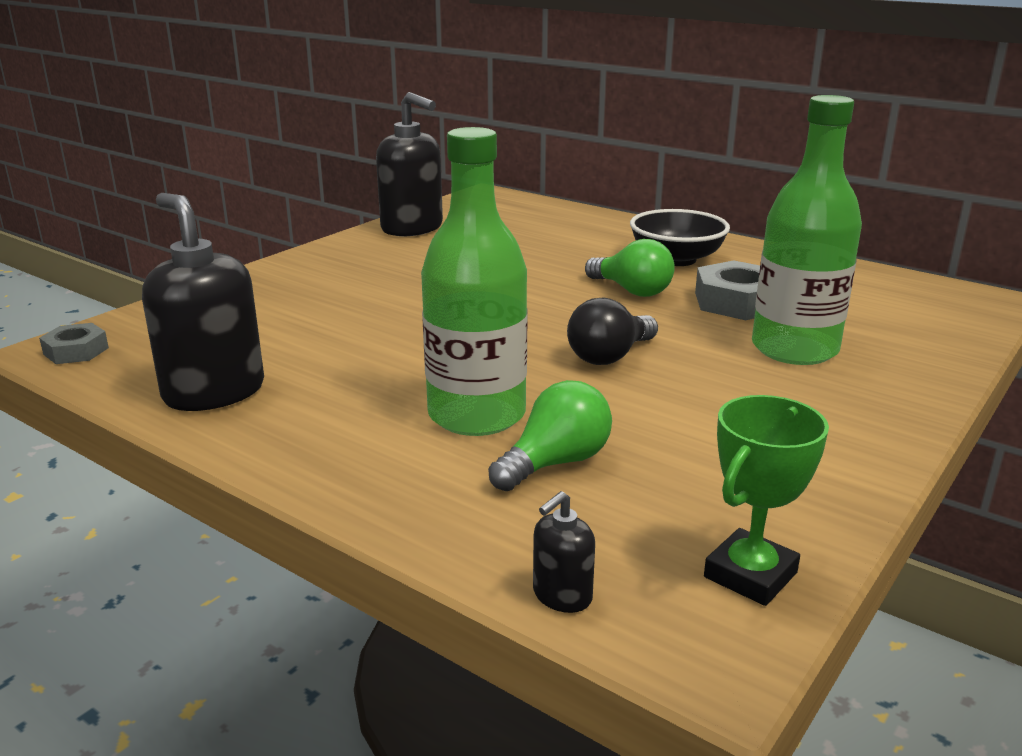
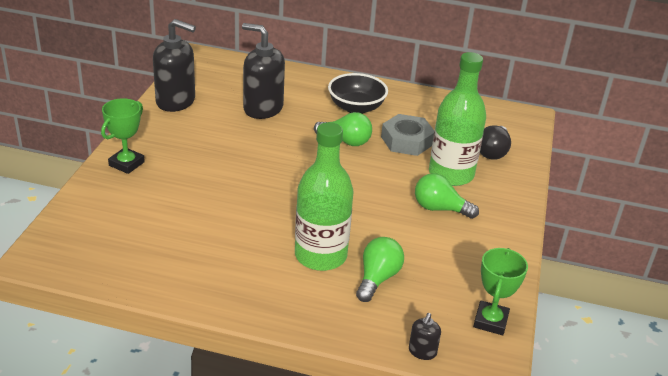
camera: 25 degrees left, 10 degrees up
(76, 351) = (51, 256): grey nut -> none
(214, 392) = (166, 270): black soap dispenser -> black soap dispenser (263, 108)
(283, 276) = (126, 164): none -> green trophy
(610, 356) = (363, 198): black light bulb -> black light bulb (492, 152)
(744, 389) = (439, 209): none -> green light bulb

